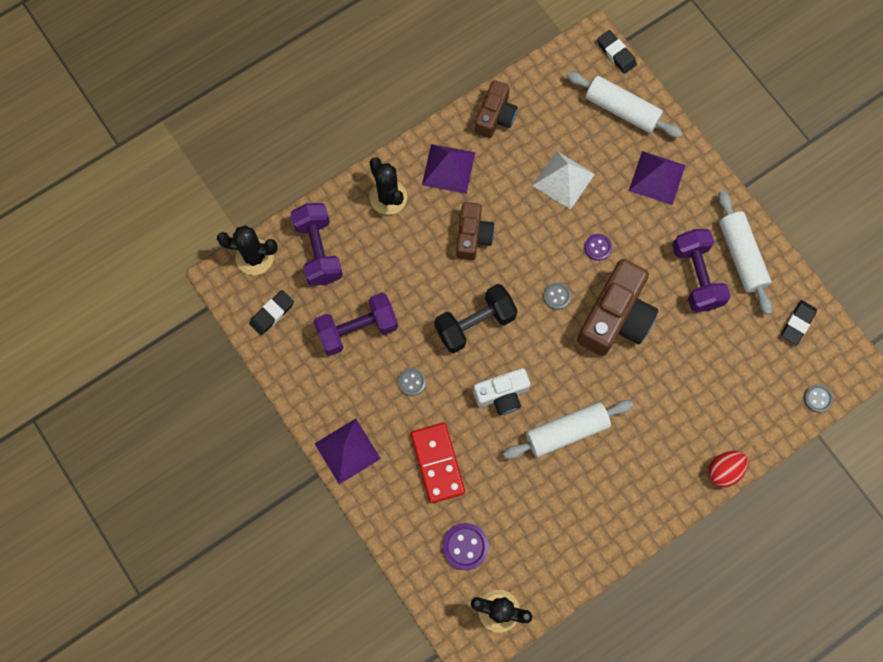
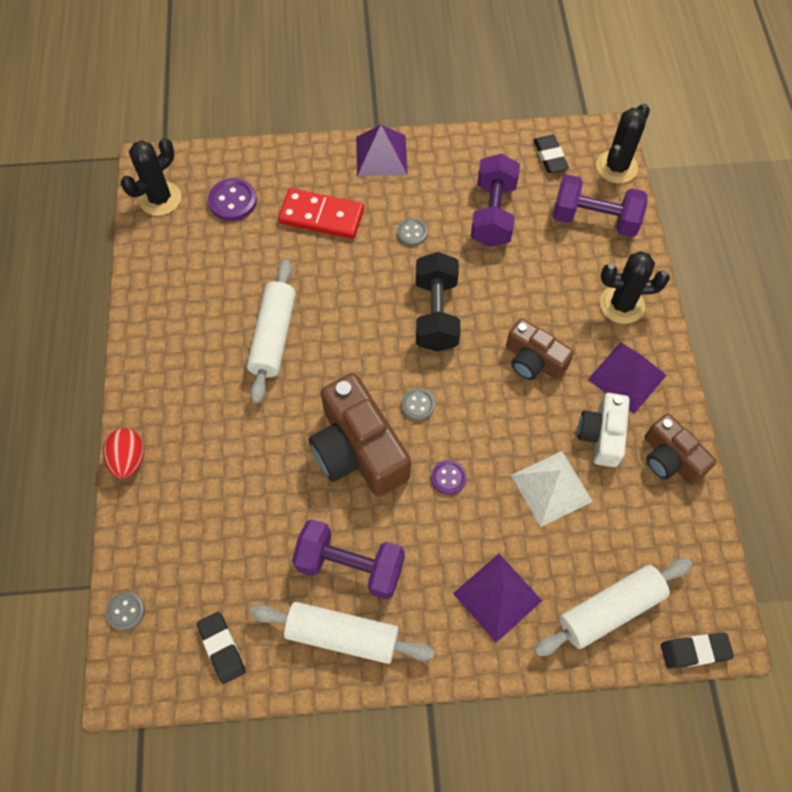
camera: 120 degrees right, 10 degrees down
(502, 394) = (348, 300): white camera -> white camera (601, 435)

